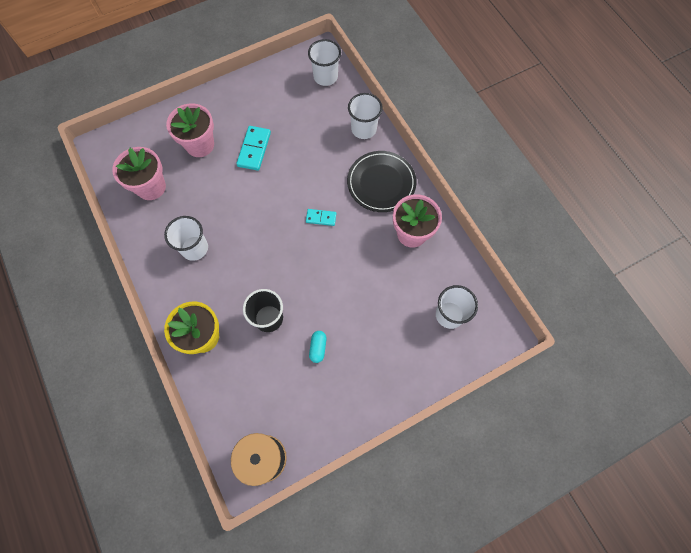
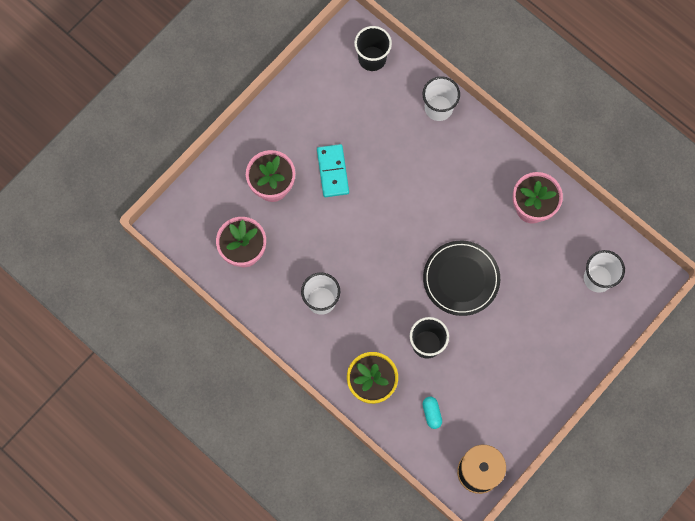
camera: 20 degrees left, 5 degrees up
(318, 348) = (486, 355): turquoise capsule -> turquoise capsule (431, 413)
(321, 218) = (434, 223): turquoise domino -> none
(325, 77) = (372, 58): white cup -> black cup
(381, 183) = (480, 164): black plate -> black plate (461, 279)

